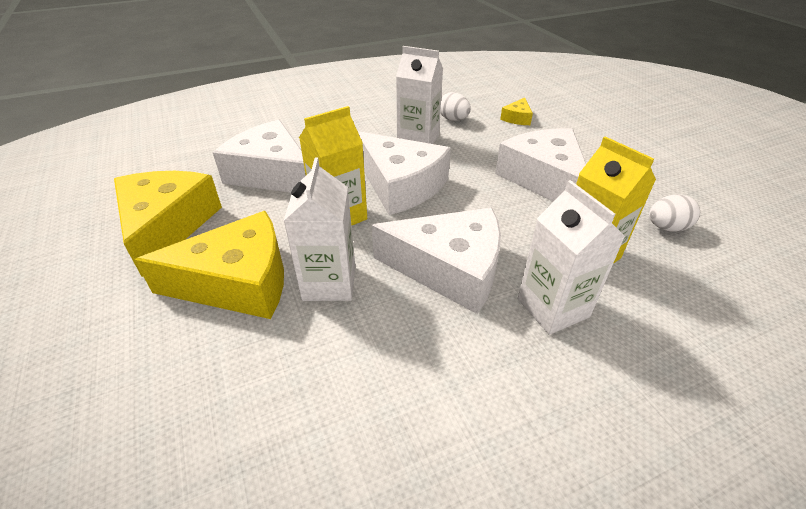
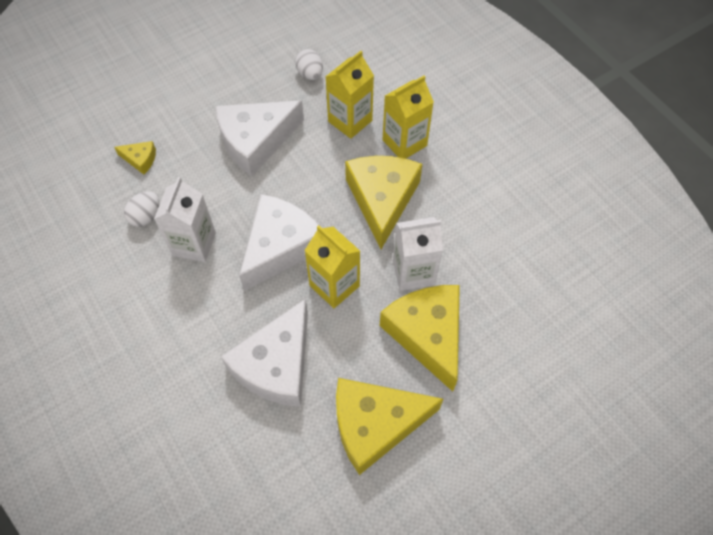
camera: 100 degrees left, 20 degrees up
(450, 269) = (382, 200): white cheese -> yellow cheese
(553, 308) = (404, 143): white carton -> yellow carton

